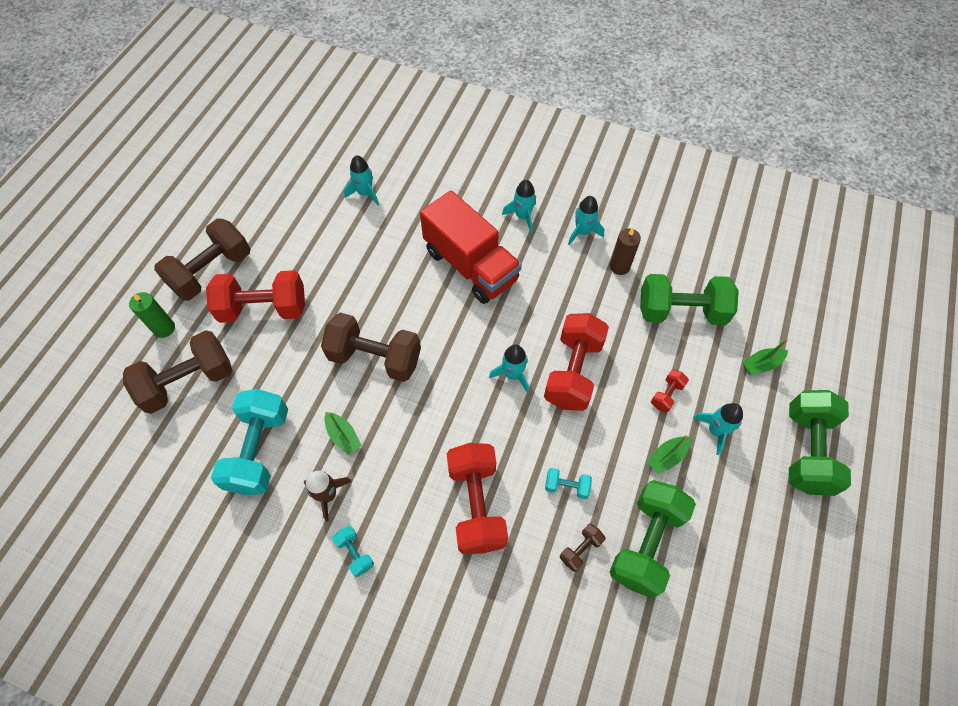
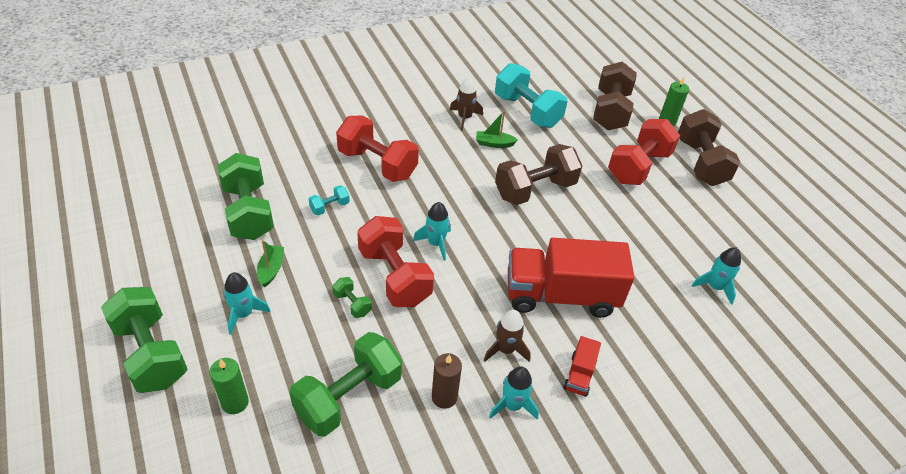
camera: 130 degrees right, 15 degrees down
(355, 553) = (418, 108): turquoise dumbbell -> none
(522, 216) = (579, 375): turquoise rocket -> red truck
(550, 263) = (505, 349): none -> brown rocket
(580, 549) = (290, 183): brown dumbbell -> none
(625, 374) = (352, 304): none -> green dumbbell
(666, 395) = (305, 312): red dumbbell -> none
(761, 364) = (235, 402): green boat -> green candle

